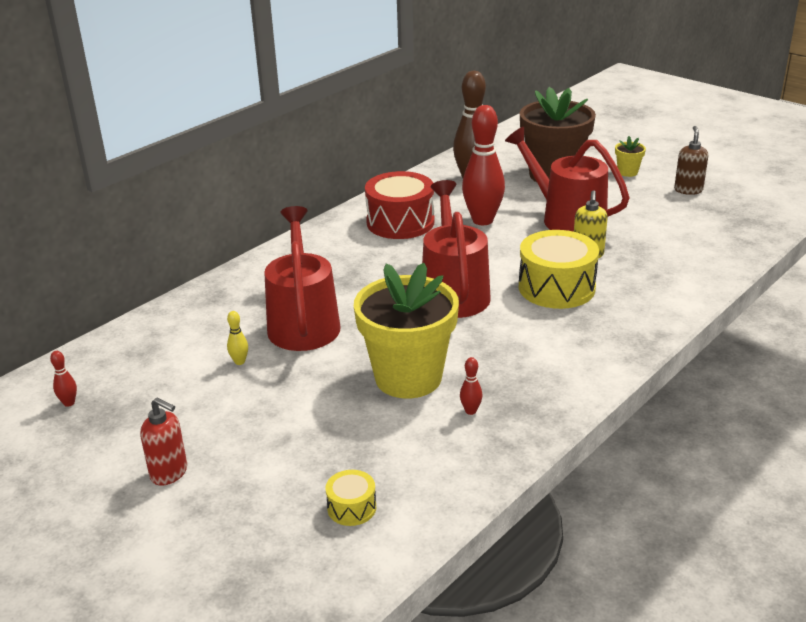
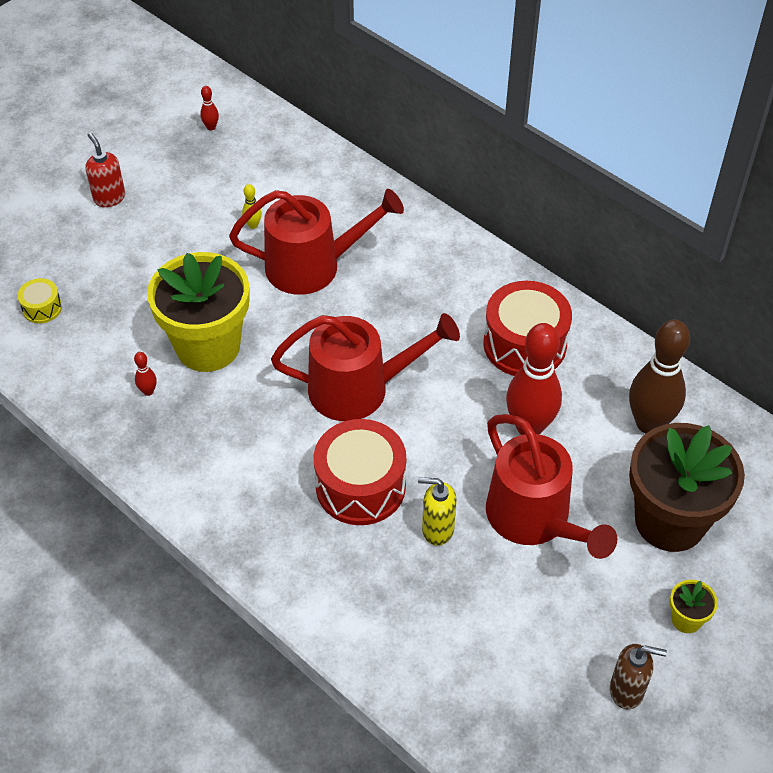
camera: 90 degrees right, 20 degrees up
(169, 473) = (109, 198): red soap dispenser -> red soap dispenser turned 120 degrees clockwise
(556, 287) = (360, 486): yellow drum -> red drum
(566, 218) = (535, 519): red watering can -> red watering can turned 105 degrees clockwise

